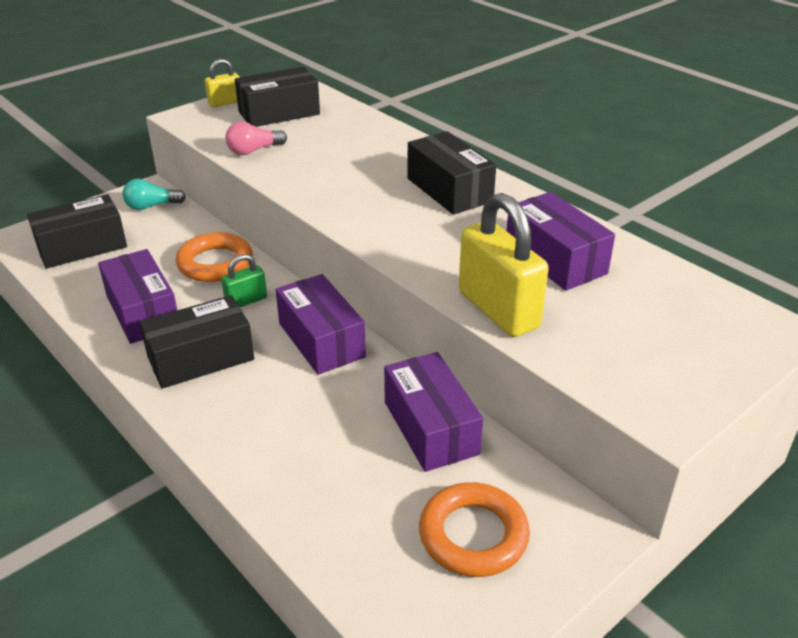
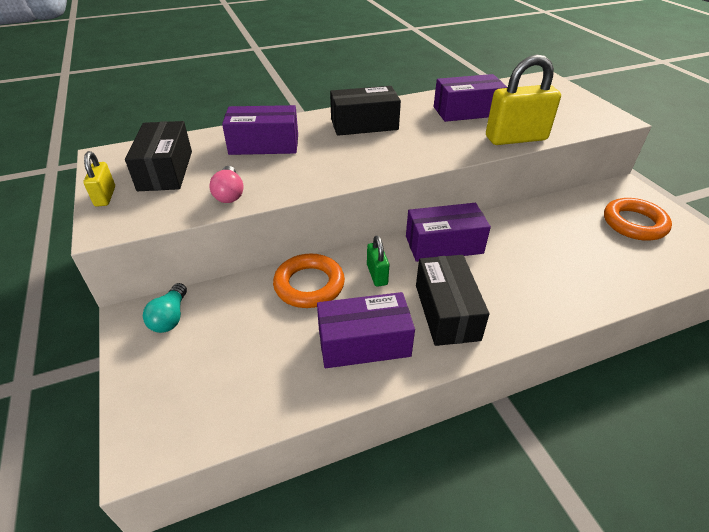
camera: 70 degrees left, 5 degrees up
(82, 247) = (212, 384): black box -> none
(430, 428) = (545, 218): purple box -> purple box (264, 144)

